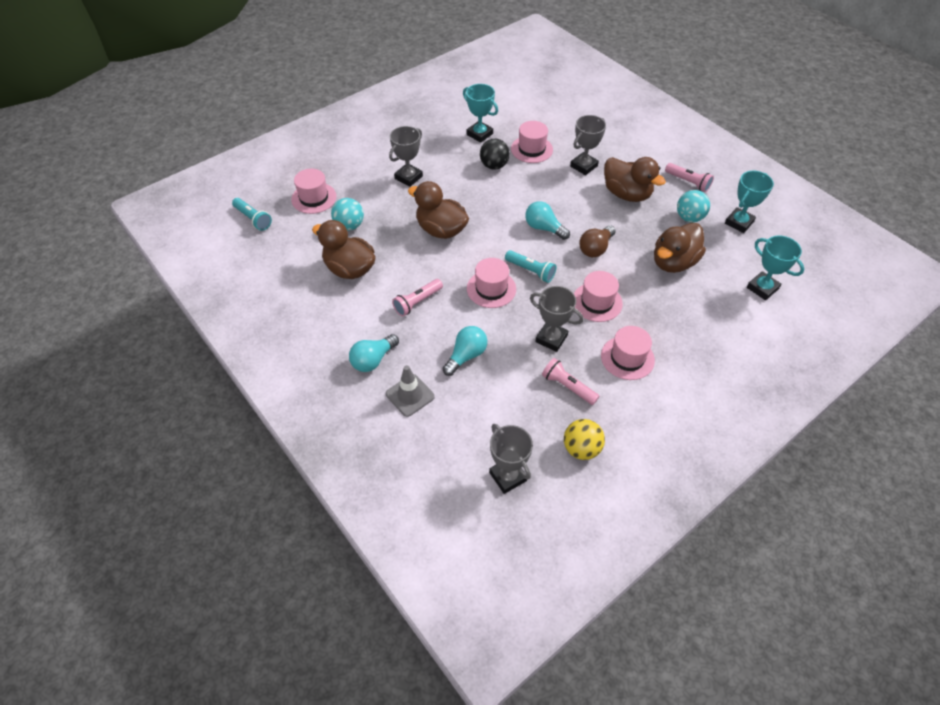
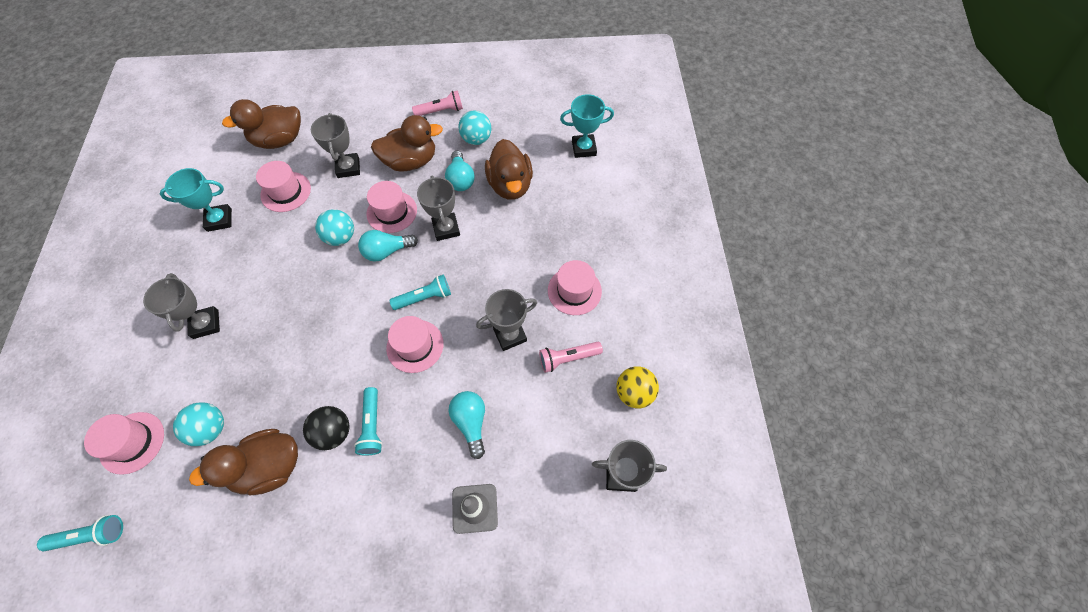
camera: 55 degrees left, 10 degrees up
(373, 360) = (405, 518): turquoise light bulb -> turquoise light bulb (460, 179)
(417, 302) = (372, 425): pink flashlight -> turquoise flashlight
(441, 230) = (304, 341): brown duck -> brown duck (279, 140)
(494, 166) = (272, 237): black ball -> black ball (334, 432)
(529, 198) = (341, 237): none -> turquoise ball
(595, 248) = (446, 229): brown light bulb -> grey trophy
(597, 302) = (502, 271): pink hat -> pink hat (392, 212)
(739, 222) = (511, 112): turquoise trophy -> none

